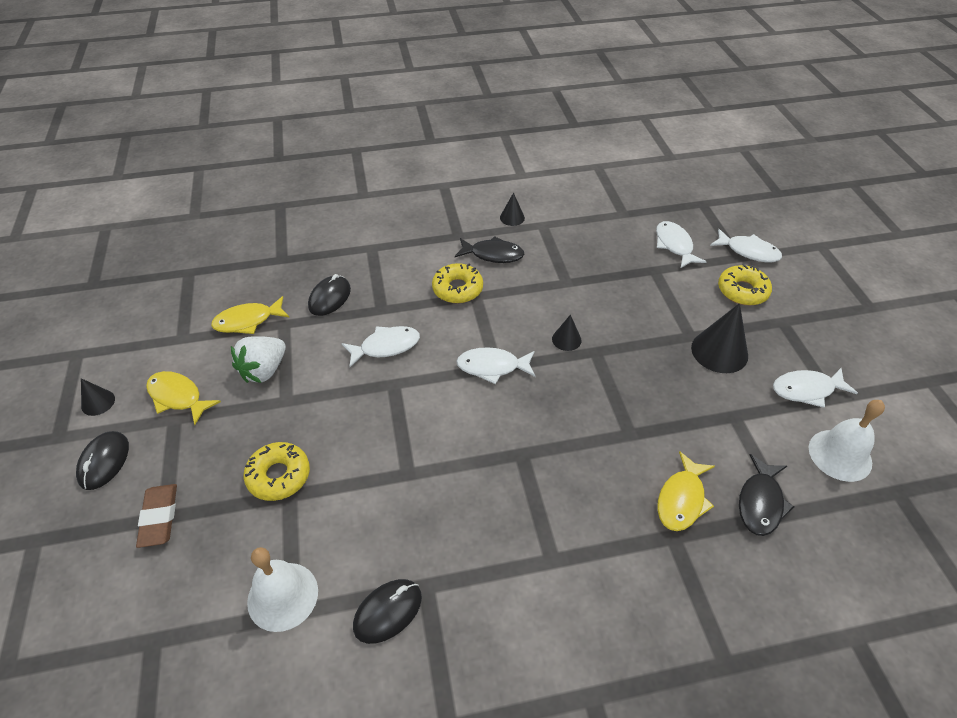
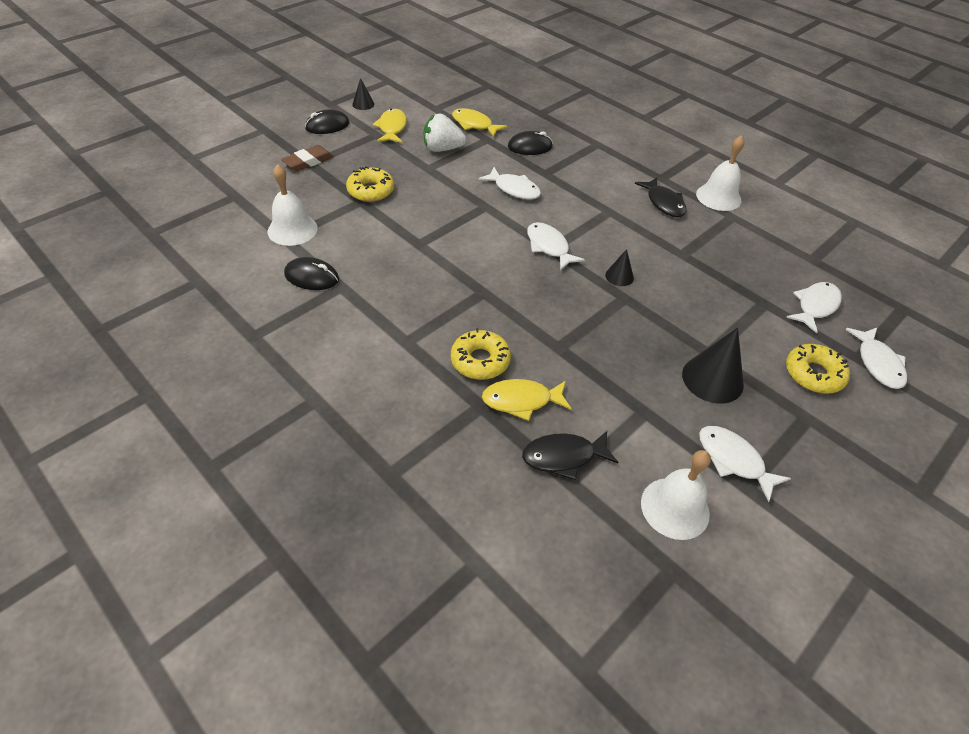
camera: 55 degrees right, 0 degrees up
(457, 289) = (606, 199): yellow donut -> yellow donut (480, 360)
(512, 218) = (718, 197): black cone -> white bell

